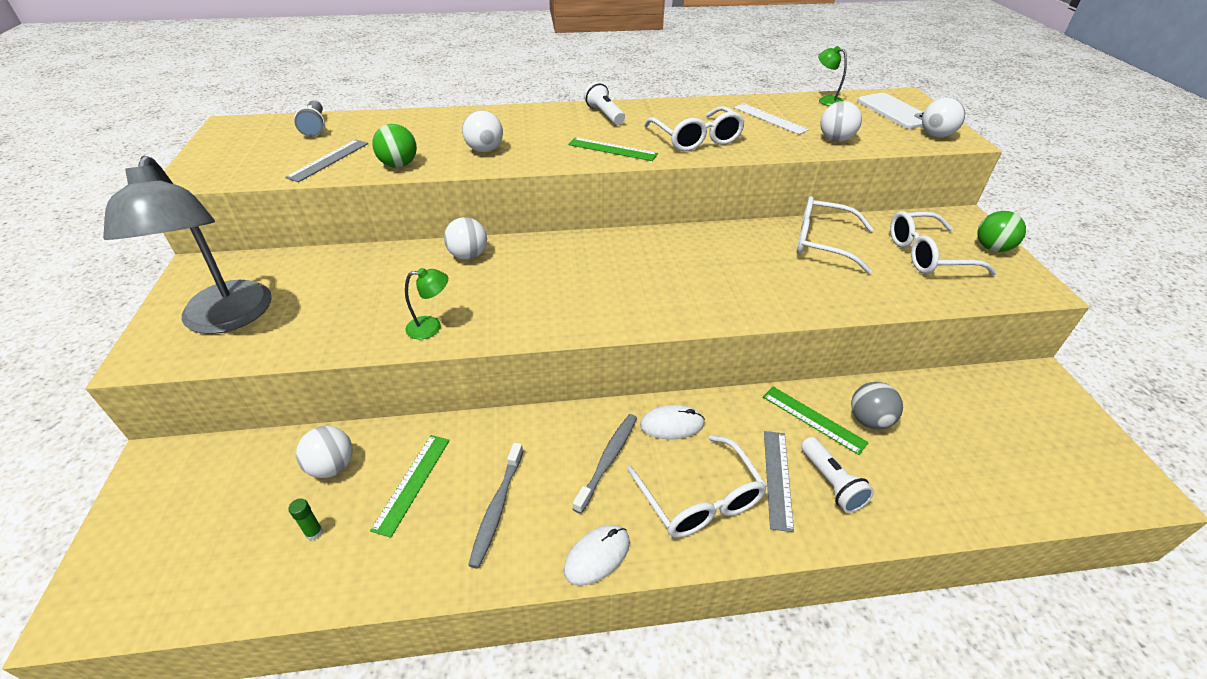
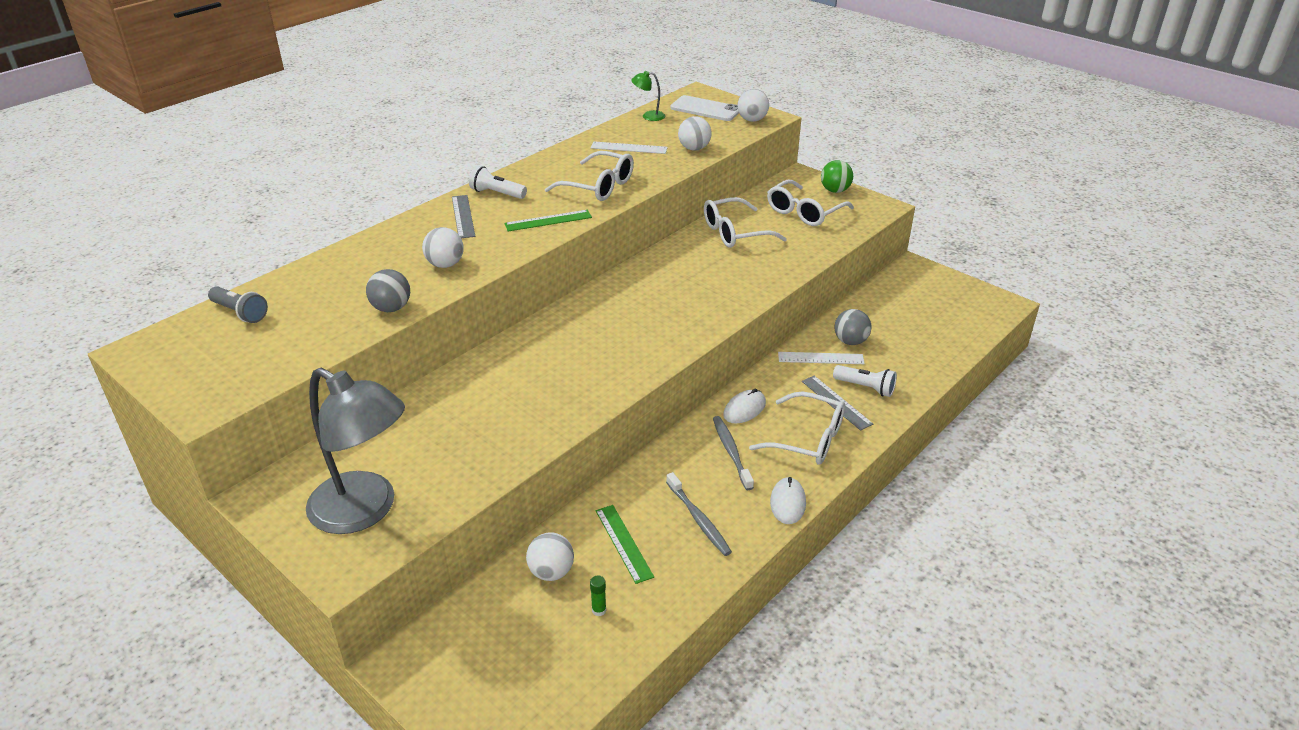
camera: 40 degrees left, 5 degrees down
(328, 160) = (316, 333): grey ruler -> grey ruler (463, 216)
(399, 165) = (391, 308): green ball -> grey ball
(431, 327) = (546, 422): green lamp -> none
(468, 255) = (496, 363): white ball -> none
(813, 419) = (820, 358): green ruler -> white ruler

